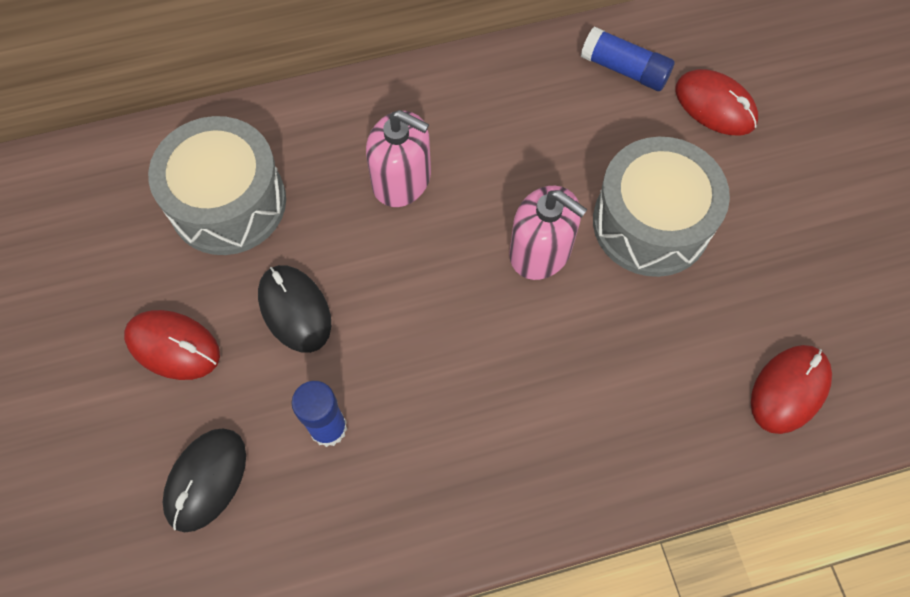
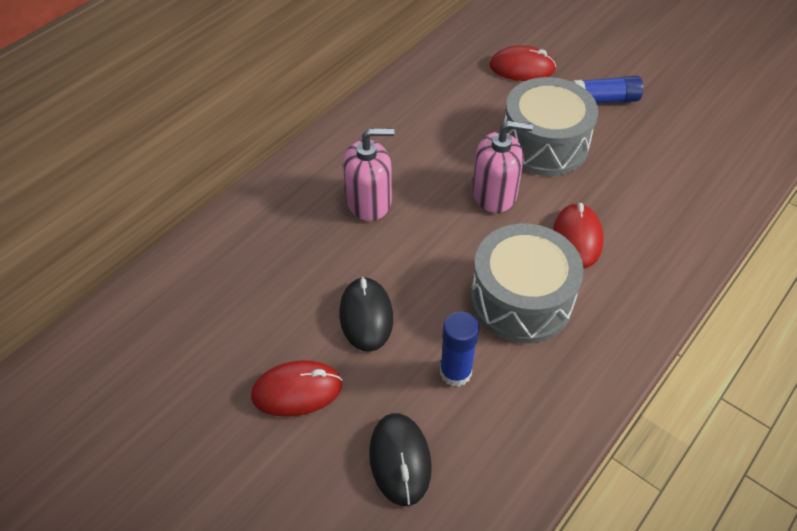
camera: 35 degrees left, 15 degrees down
(228, 202) = (257, 279): grey drum -> grey drum (521, 299)
(295, 310) = (366, 316): black mouse -> black mouse turned 60 degrees clockwise
(624, 69) = (452, 74): blue glue stick -> blue glue stick (604, 100)
(789, 390) = (700, 186): red mouse -> red mouse (577, 238)

